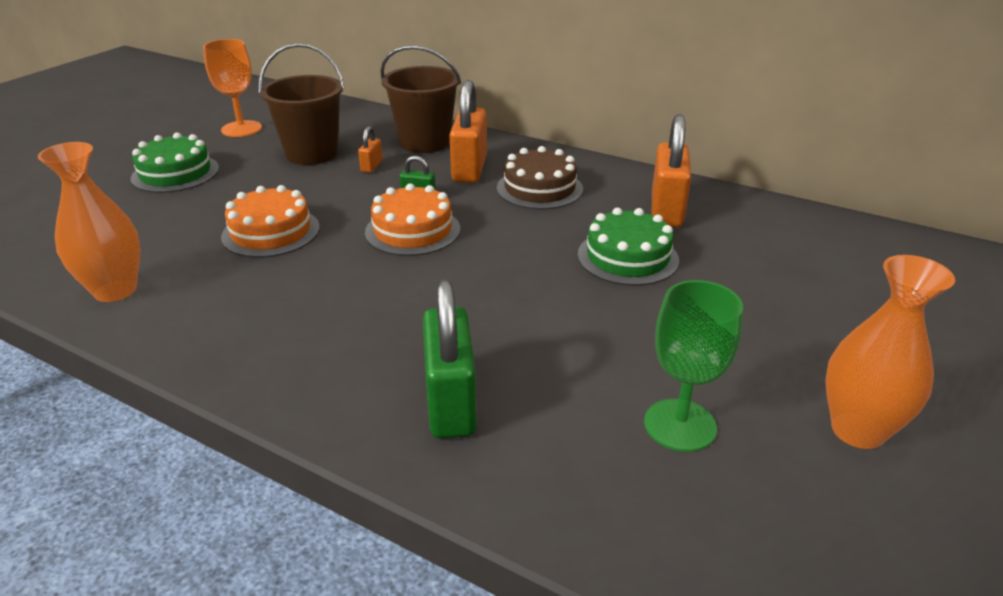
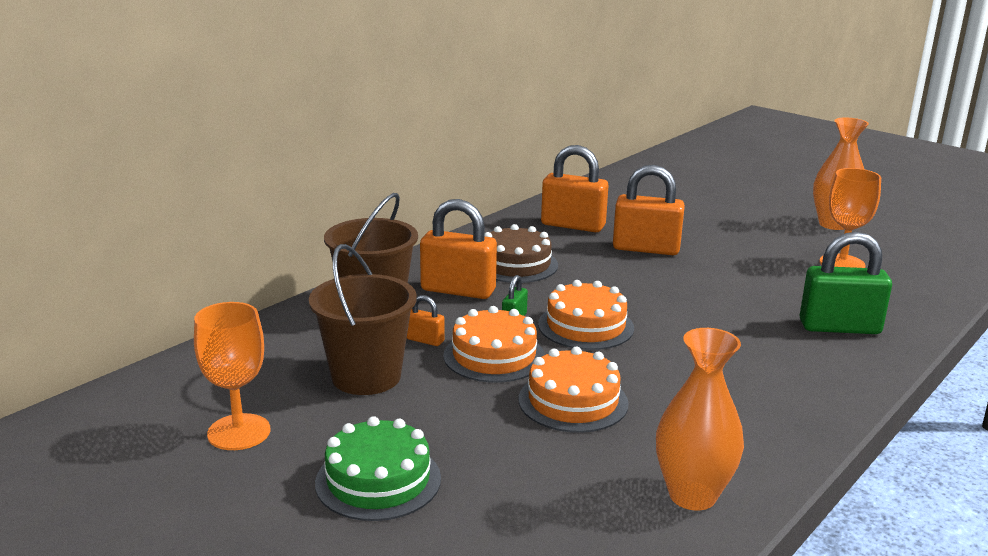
camera: 80 degrees left, 10 degrees down
(348, 194) = (494, 356): none -> orange cake
(627, 257) = (646, 249): green cake -> orange padlock
(680, 425) = (842, 264): green goblet -> orange goblet

